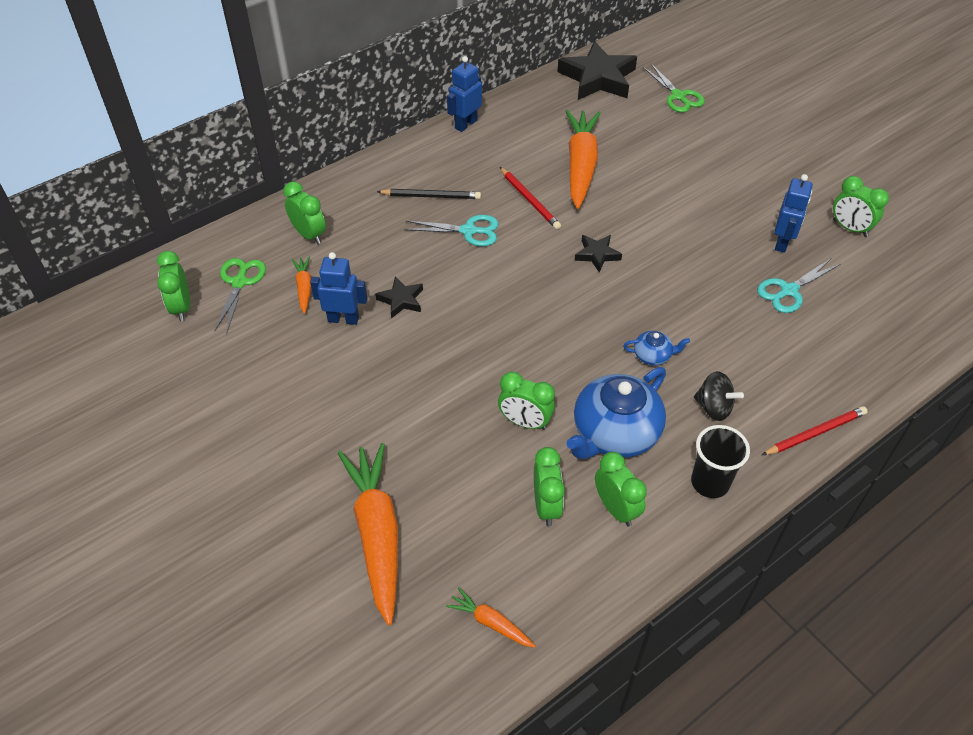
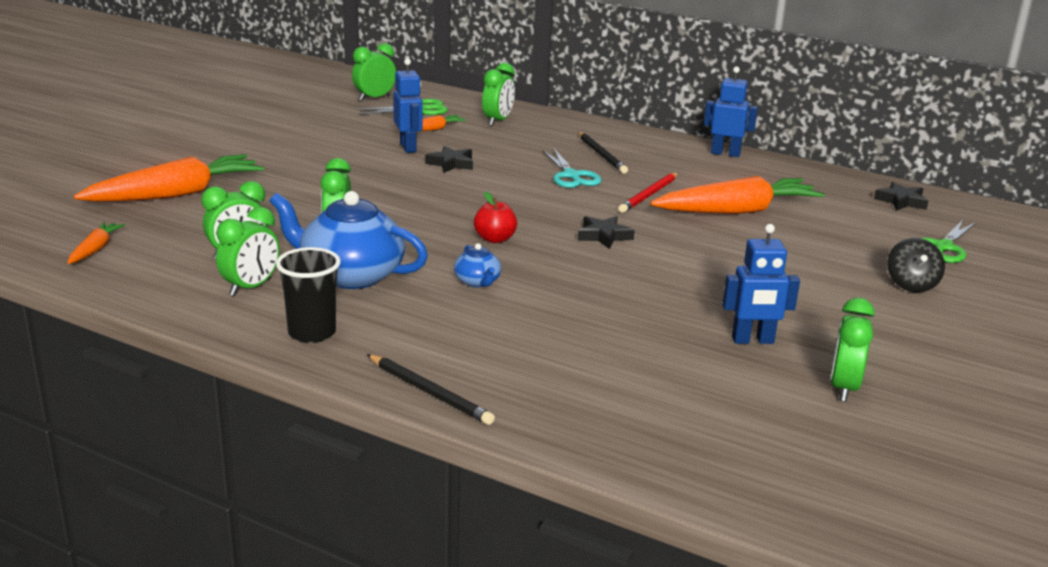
camera: 65 degrees right, 25 degrees down
(578, 321) = (495, 239): none -> red apple
(598, 78) = (901, 201): black star -> black star, size x0.49
(713, 407) = (425, 324): black spinning top -> black spinning top (911, 285)
(789, 291) = (665, 353): turquoise scissors -> none
(815, 433) = (430, 392): red pencil -> black pencil

